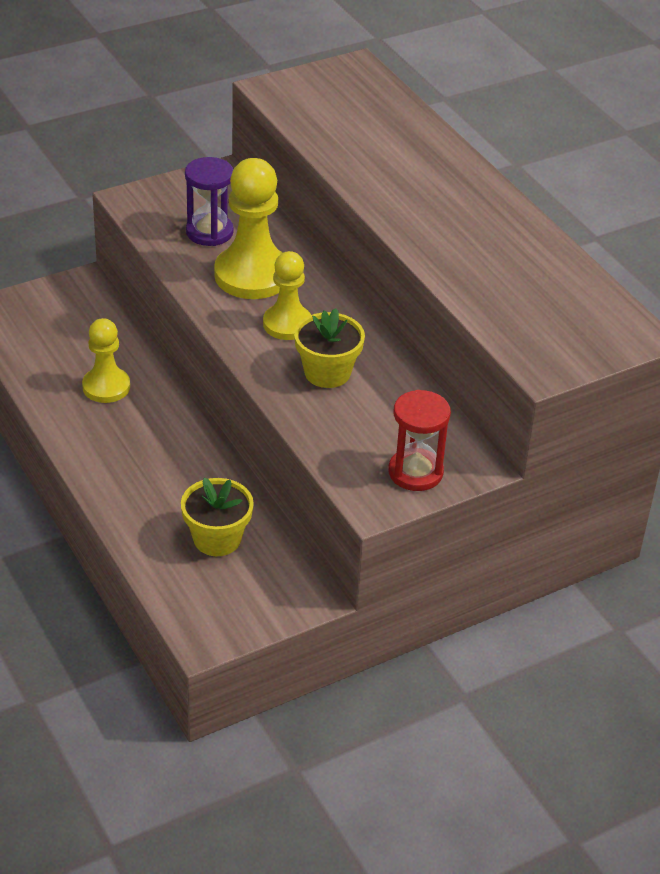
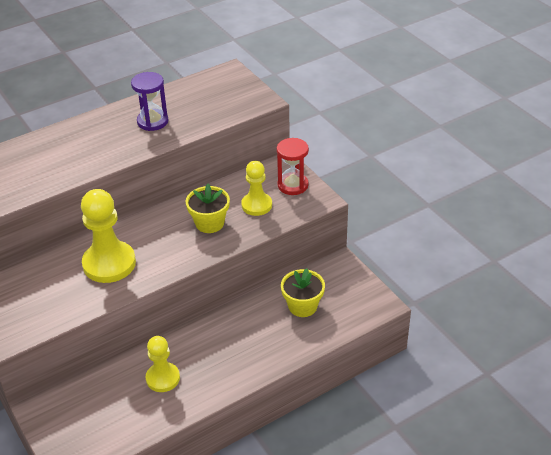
camera: 90 degrees left, 0 degrees up
(209, 232) = (57, 289): purple hourglass -> purple hourglass (152, 121)
(287, 324) = (162, 243): yellow pawn -> yellow pawn (256, 205)

